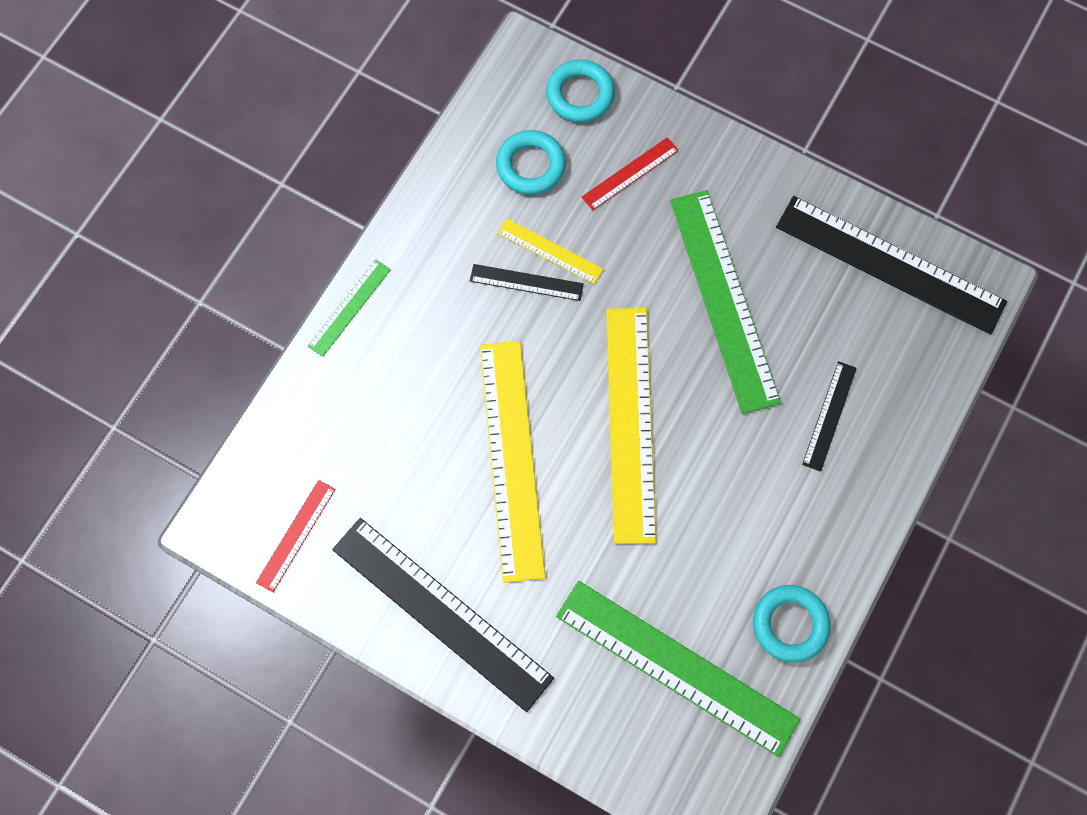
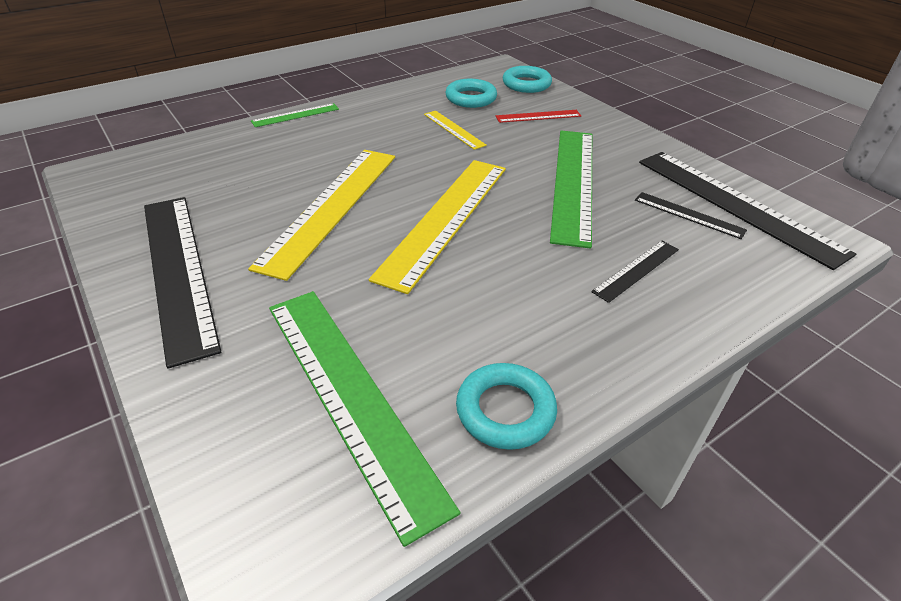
camera: 25 degrees right, 30 degrees down
(296, 535) = (131, 192): red ruler -> none
(526, 282) = (425, 136): black ruler -> black ruler (688, 215)

